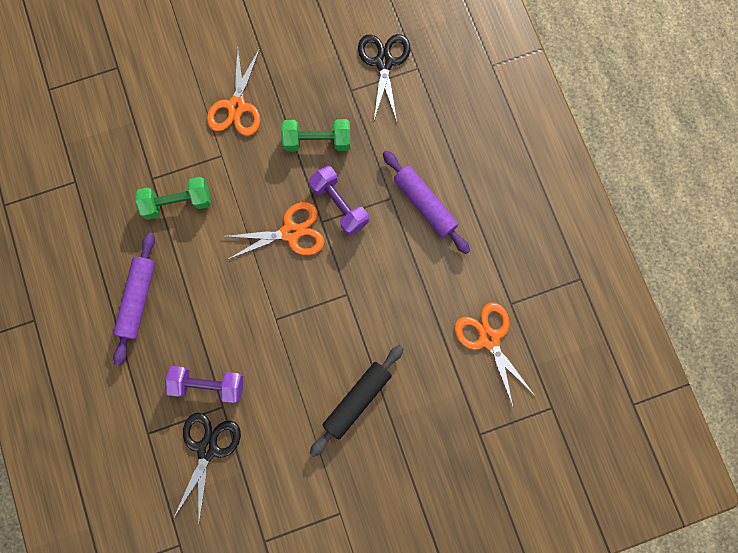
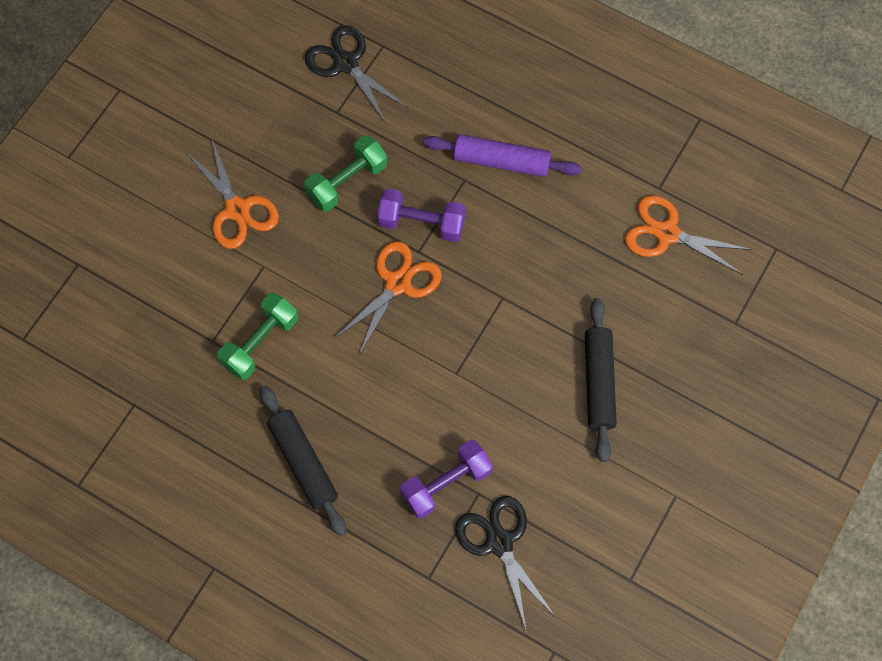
camera: 40 degrees left, 10 degrees down
(138, 299) = (303, 463): purple rolling pin -> black rolling pin

